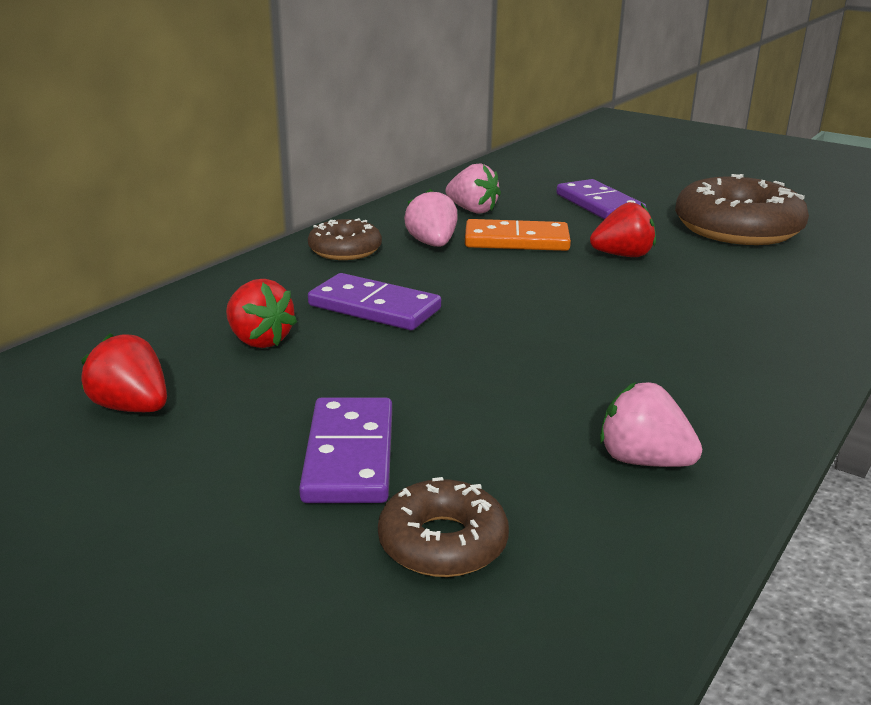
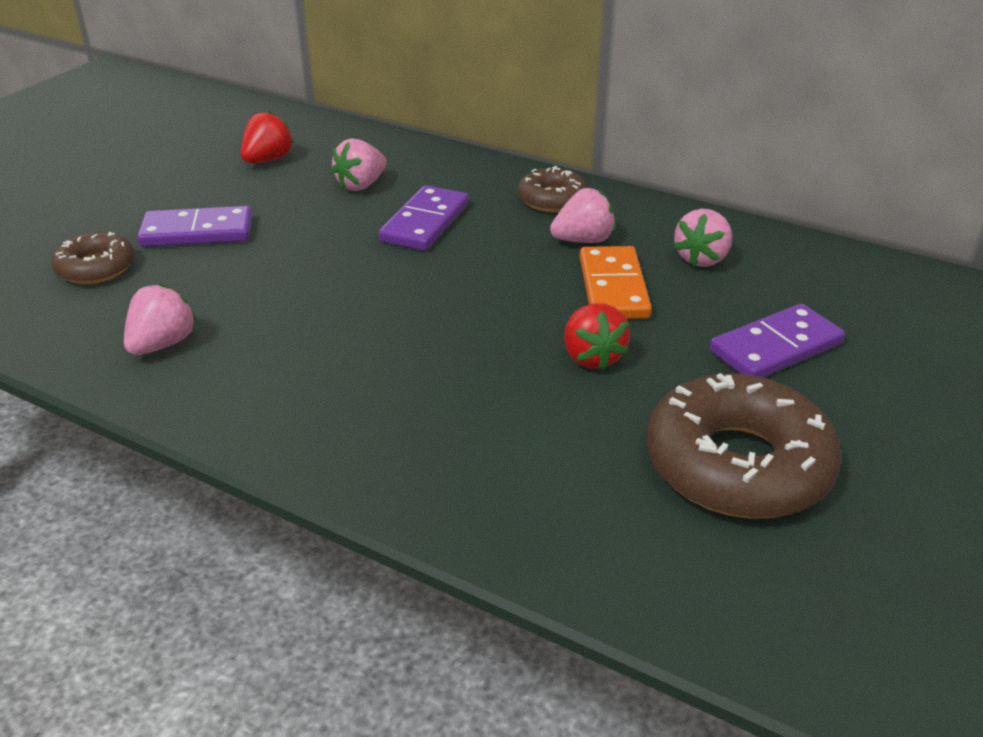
camera: 85 degrees right, 10 degrees up
(259, 340) = (361, 185): red strawberry -> pink strawberry

